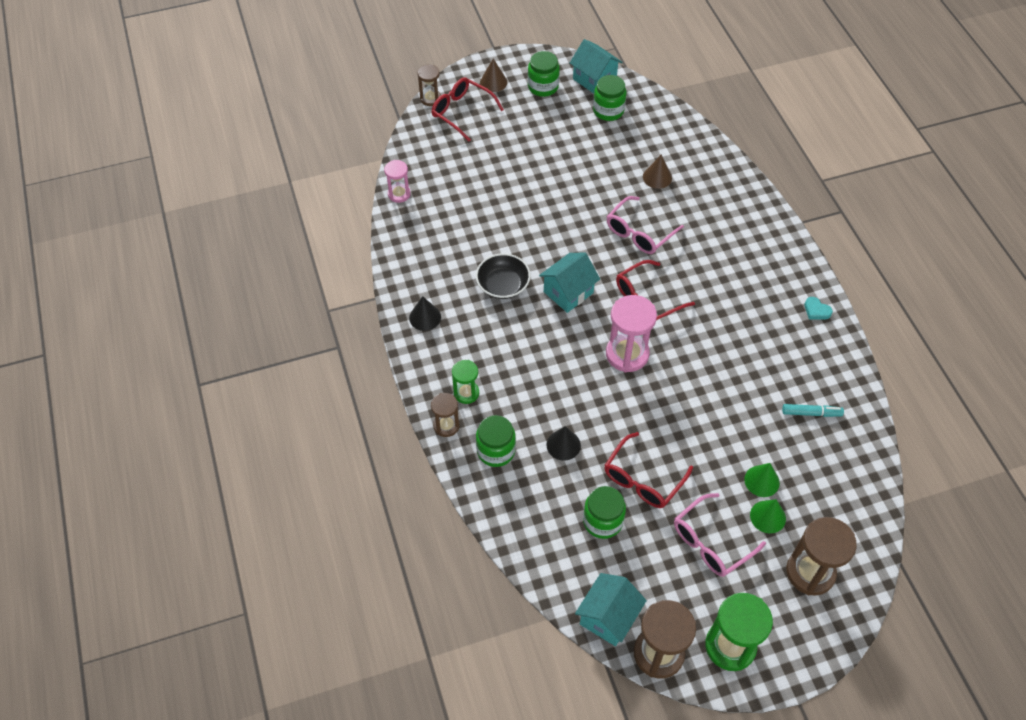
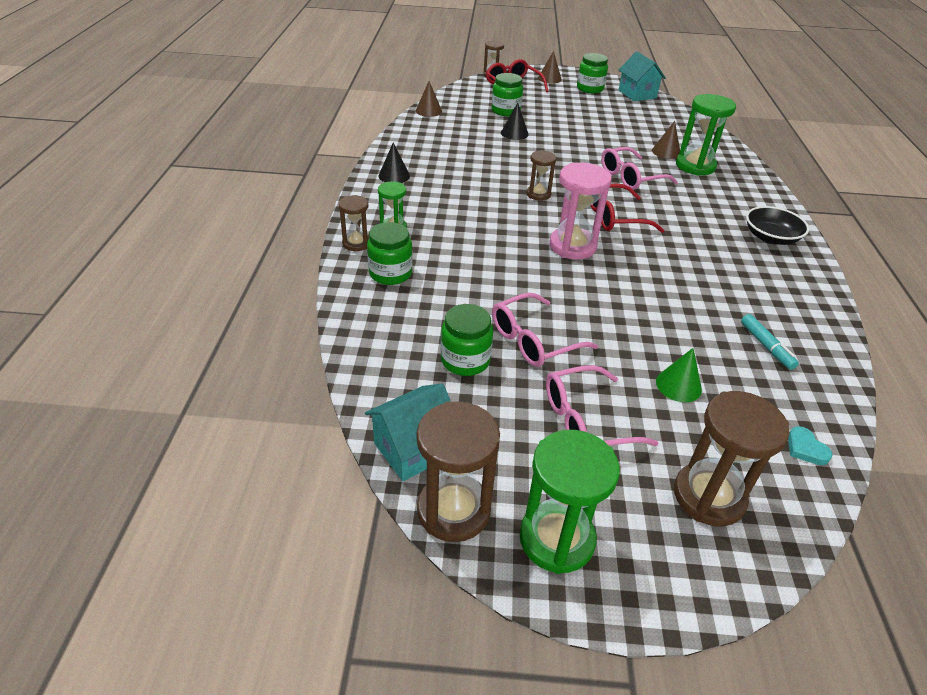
camera: 20 degrees right, 15 degrees down
(399, 194) = (428, 111): pink hourglass -> brown cone
(503, 285) = (479, 175): black bowl -> black bowl (770, 237)
(563, 445) = (463, 289): black cone -> black cone (514, 133)
(568, 292) = (538, 194): turquoise house -> brown hourglass
(608, 111) = (640, 110): green jar -> green jar (505, 111)
(642, 479) = (533, 340): red glasses -> pink glasses
(690, 191) = (695, 166): none -> green hourglass
(768, 516) = (672, 420): green cone -> none
(811, 413) = (766, 346): turquoise marker -> turquoise marker turned 45 degrees clockwise
(816, 310) = (801, 270): turquoise heart -> turquoise heart (805, 449)

